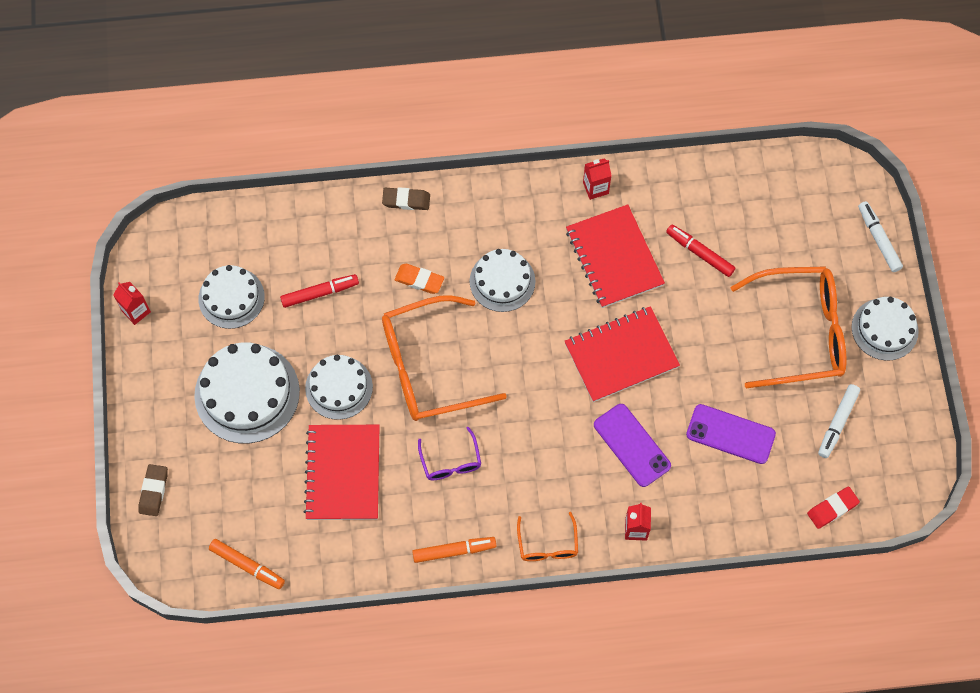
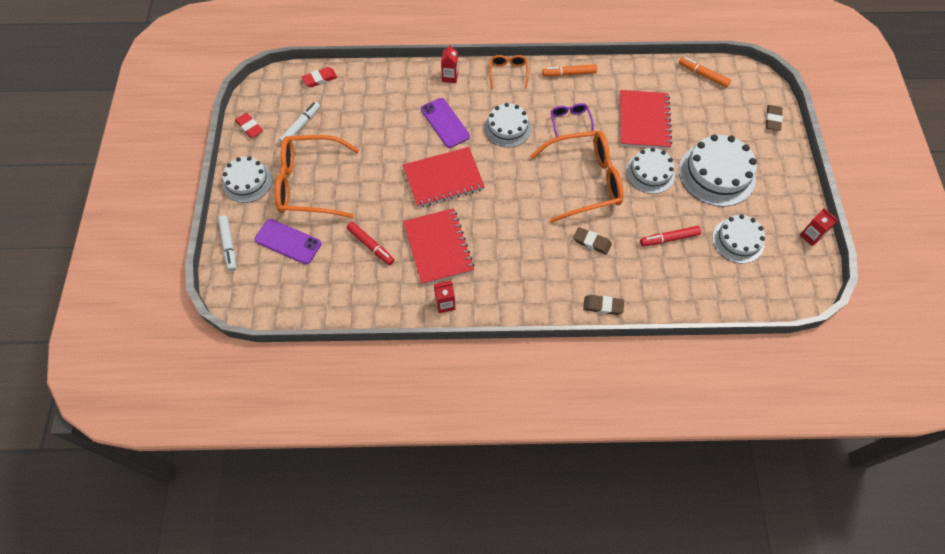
camera: 175 degrees left, 5 degrees down
(419, 280) = (592, 242): orange eraser -> brown eraser
(502, 281) = (527, 236): white cake -> white cake (507, 128)
(730, 434) = (376, 124): purple phone -> purple phone (288, 242)
(910, 415) = (249, 127): none -> red eraser

